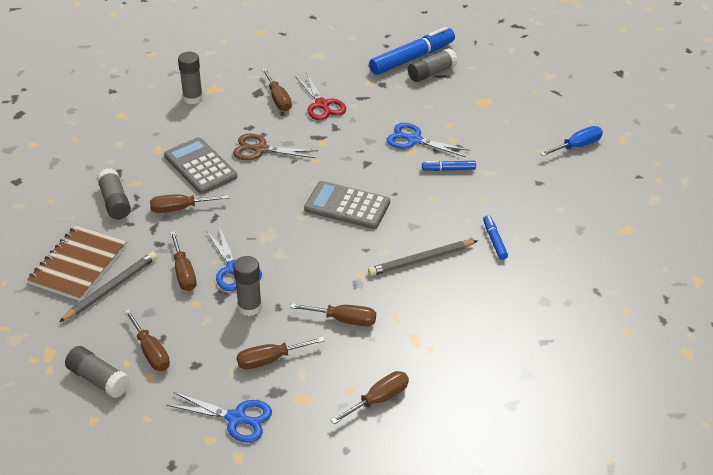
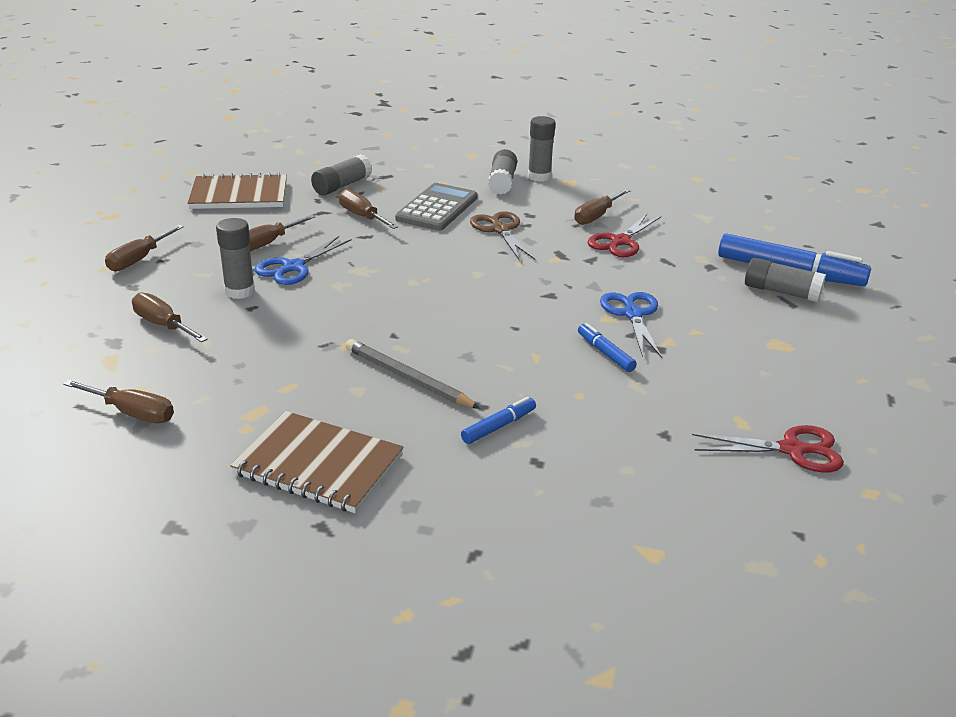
camera: 60 degrees right, 10 degrees down
(99, 379) = (87, 246): grey glue stick -> grey glue stick (502, 182)
(111, 289) = (217, 217): grey pencil -> none
(236, 418) = (61, 330): blue scissors -> none
(344, 320) = (258, 353): brown screwdriver -> none
(347, 206) = (459, 303): grey calculator -> none
(487, 327) = (318, 465): none -> brown notebook
(577, 146) = (792, 450): blue screwdriver -> red scissors

